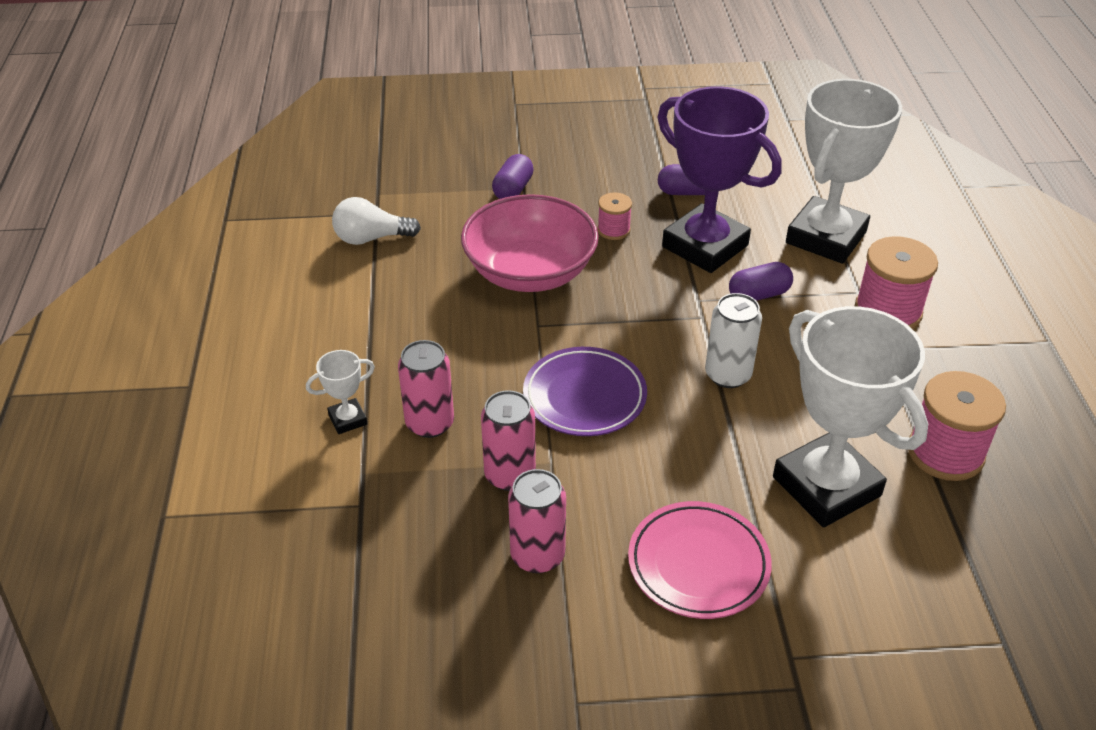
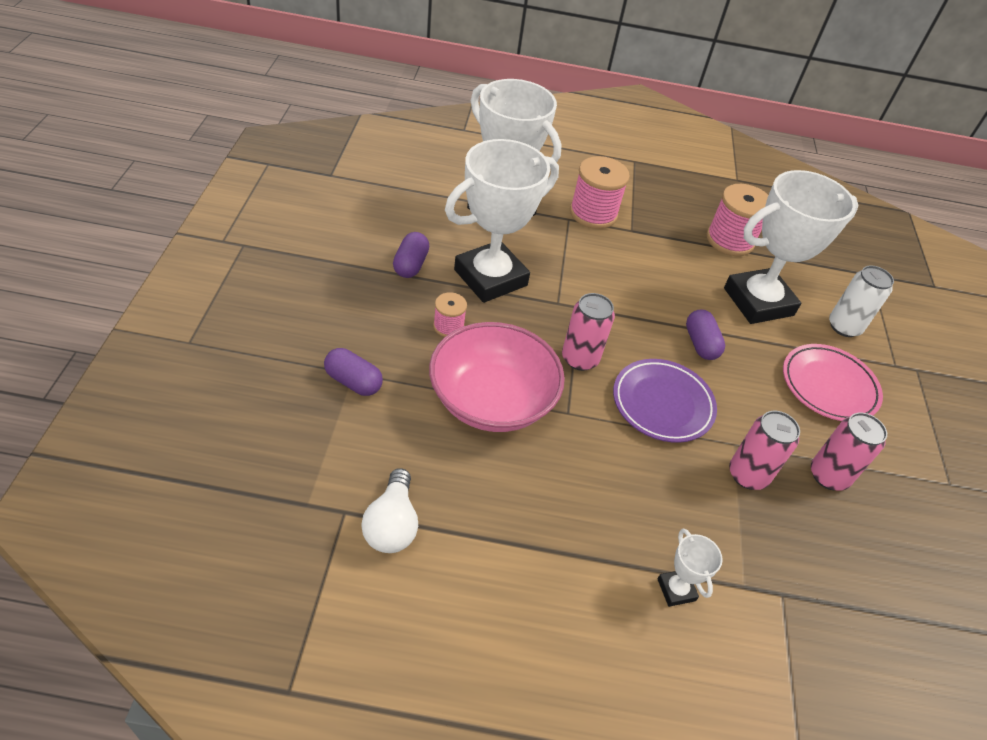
camera: 85 degrees left, 5 degrees up
(430, 423) = (685, 521): pink can -> pink can (580, 358)
(705, 246) = (490, 277): purple trophy -> white trophy
(728, 375) = (647, 313): white can -> white can (844, 327)
(758, 295) = (560, 268): purple capsule -> purple capsule (700, 344)

